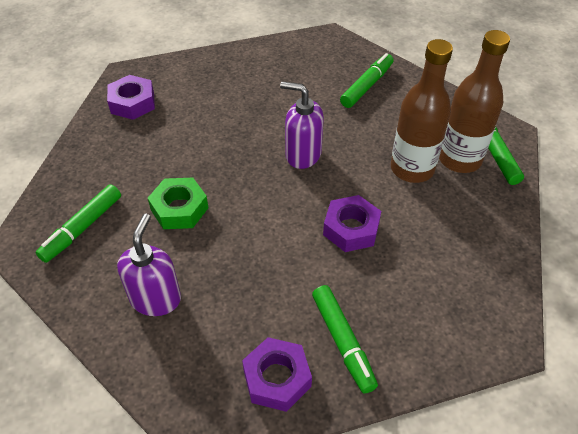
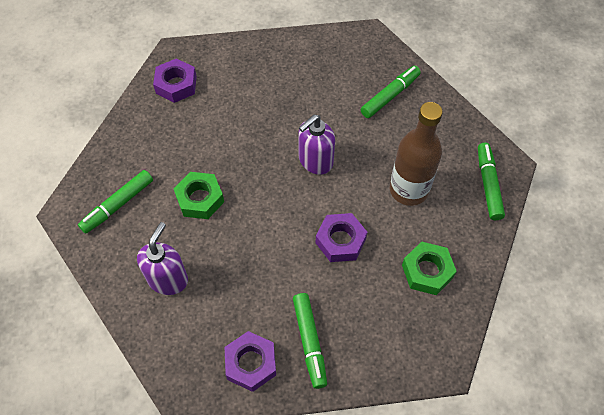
camera: 10 degrees right, 10 degrees up
(302, 155) = (315, 161): purple soap dispenser -> purple soap dispenser turned 75 degrees counterclockwise
(457, 246) = (427, 271): none -> green nut
(459, 159) = (454, 187): brown bottle -> none

